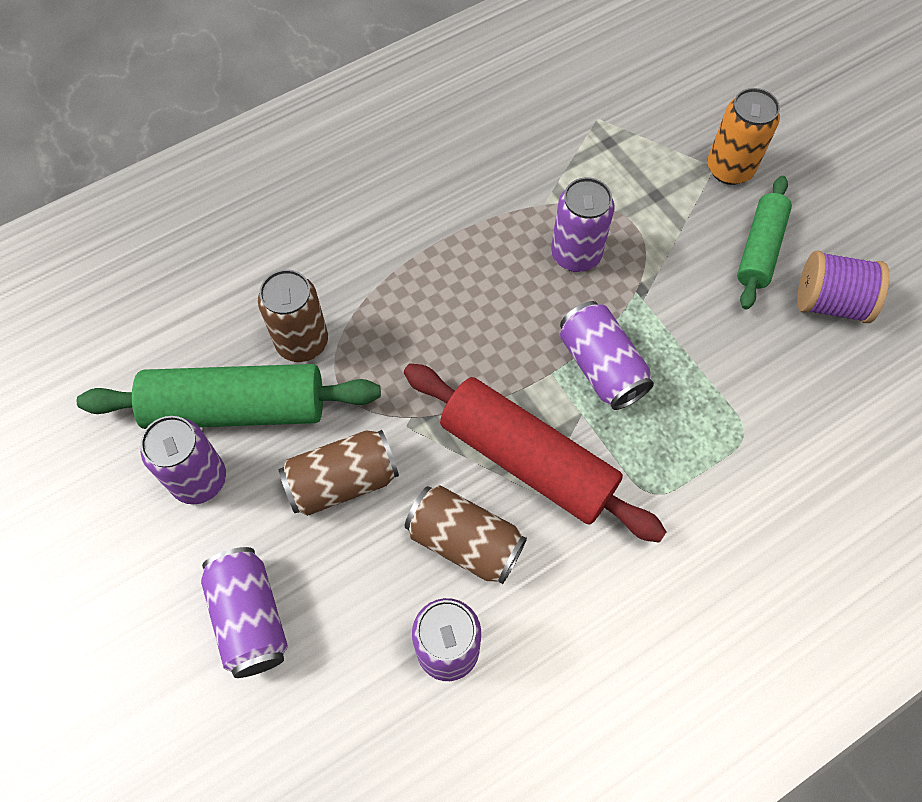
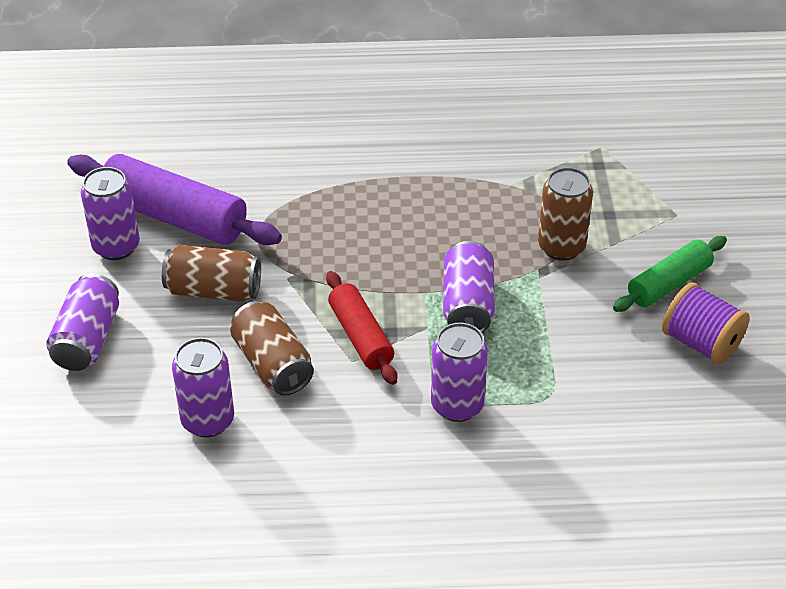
camera: 30 degrees right, 20 degrees down
(236, 408) = (174, 217): green rolling pin -> purple rolling pin
(302, 342) = (252, 197): brown can -> brown can (561, 247)
(527, 460) = (361, 336): red rolling pin -> red rolling pin, size x0.61
(576, 254) = (508, 226): purple can -> purple can (457, 405)
(729, 169) = (689, 221): orange can -> none

